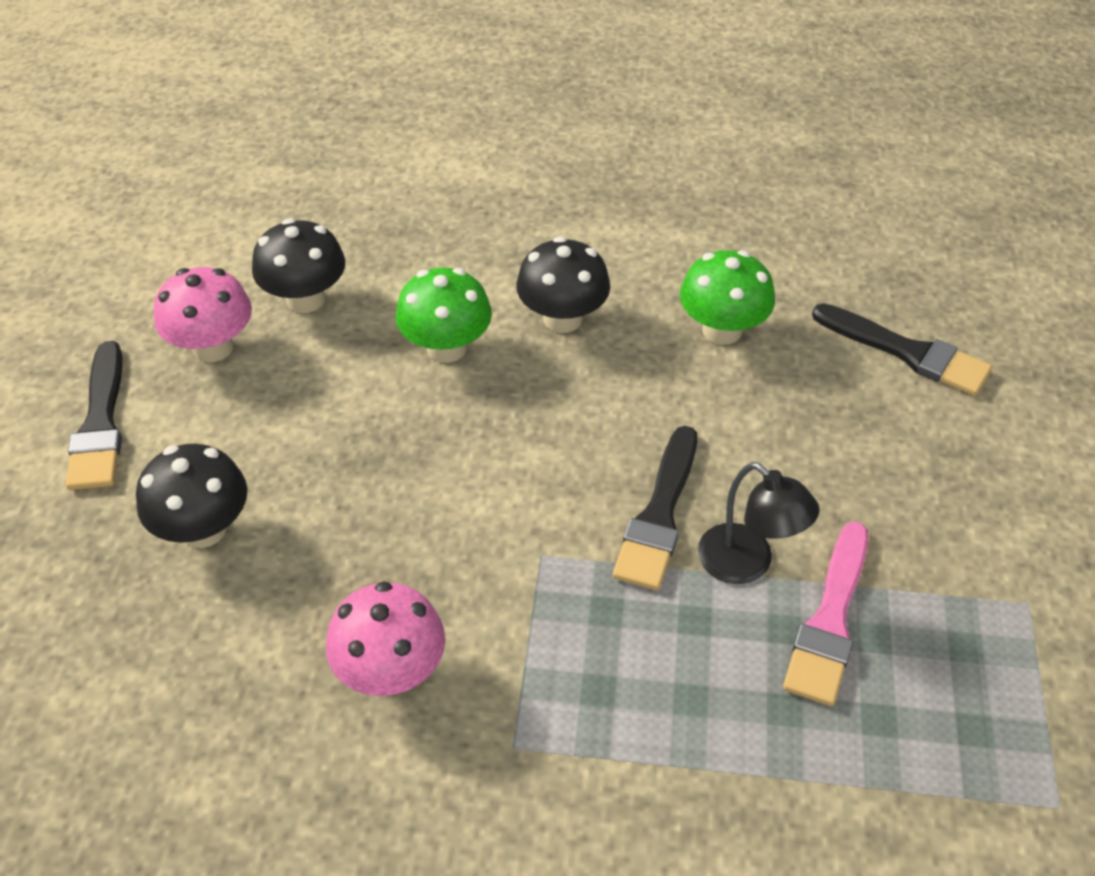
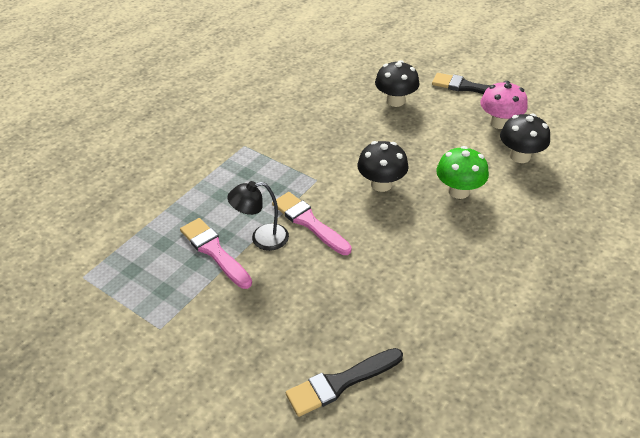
camera: 120 degrees right, 5 degrees down
(391, 671) = (297, 127): pink mushroom -> none
(562, 318) = (457, 239): black mushroom -> black mushroom (381, 184)
(659, 515) = (308, 222): black brush -> pink brush
(722, 330) = (411, 302): green mushroom -> none

